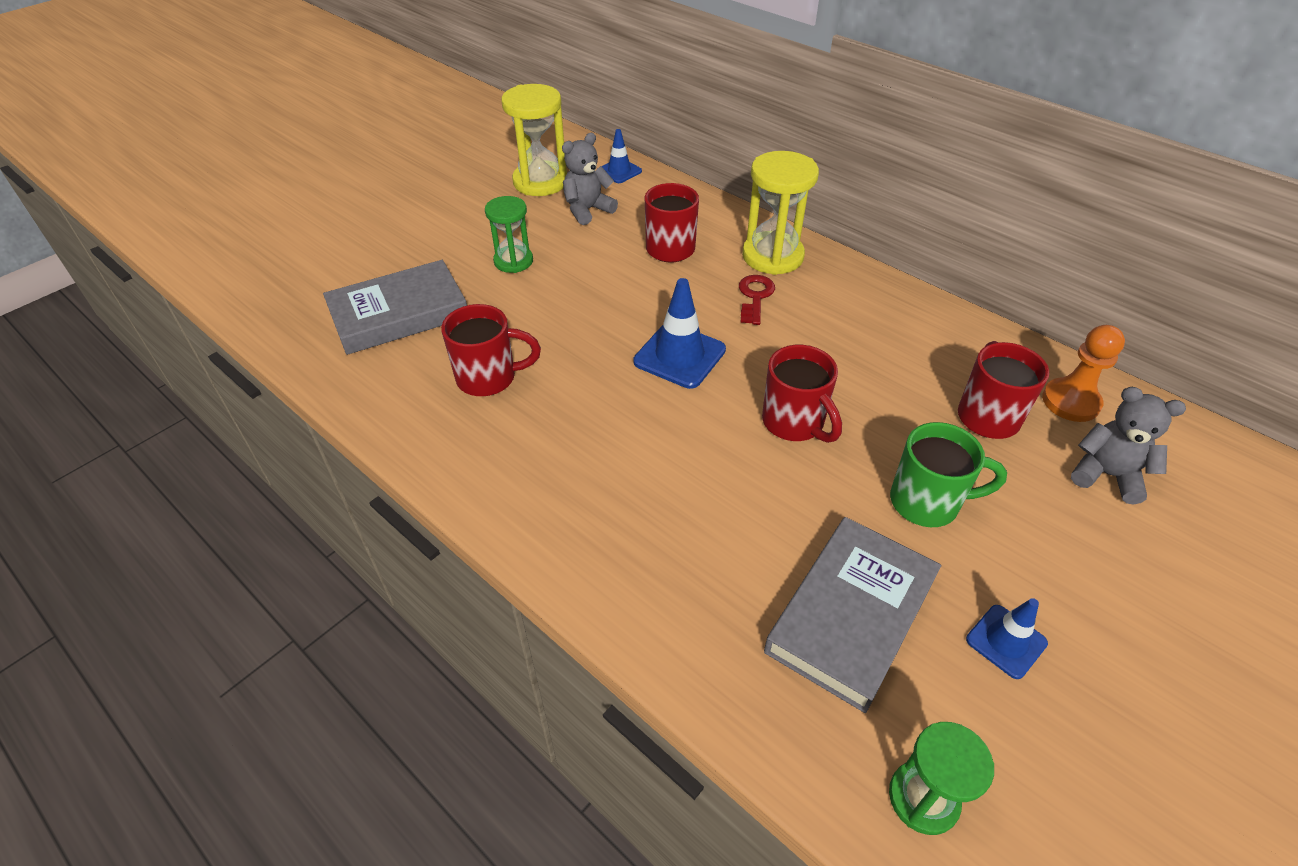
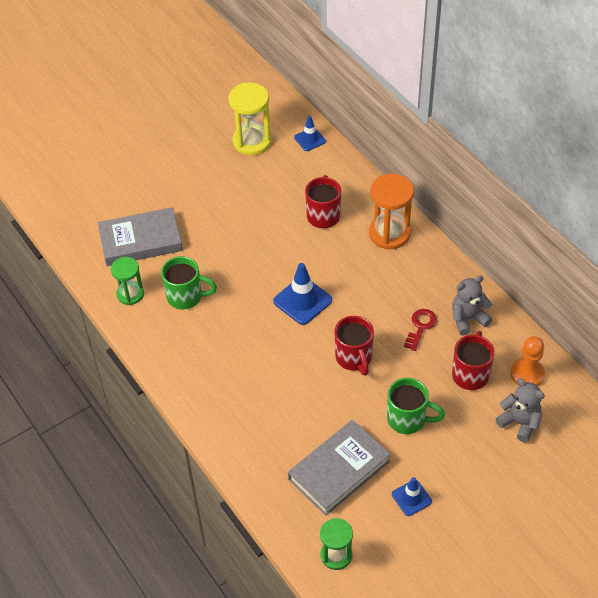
camera: 15 degrees right, 5 degrees up
(489, 378) = (186, 297): red mug -> green mug
(513, 261) = (218, 210): green hourglass -> green hourglass (130, 294)
(587, 210) = (278, 173): grey teddy bear -> grey teddy bear (468, 319)
(755, 296) = (365, 264): red key -> red key (420, 327)
(772, 256) = (389, 233): yellow hourglass -> orange hourglass

